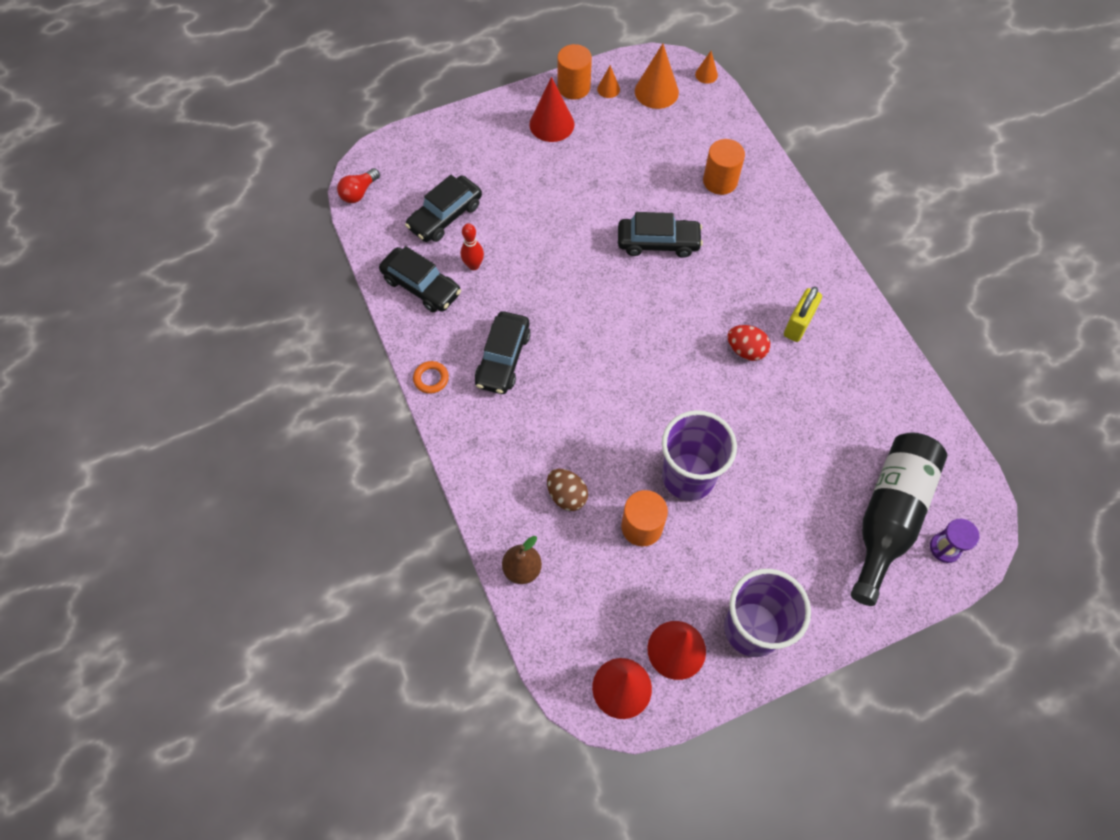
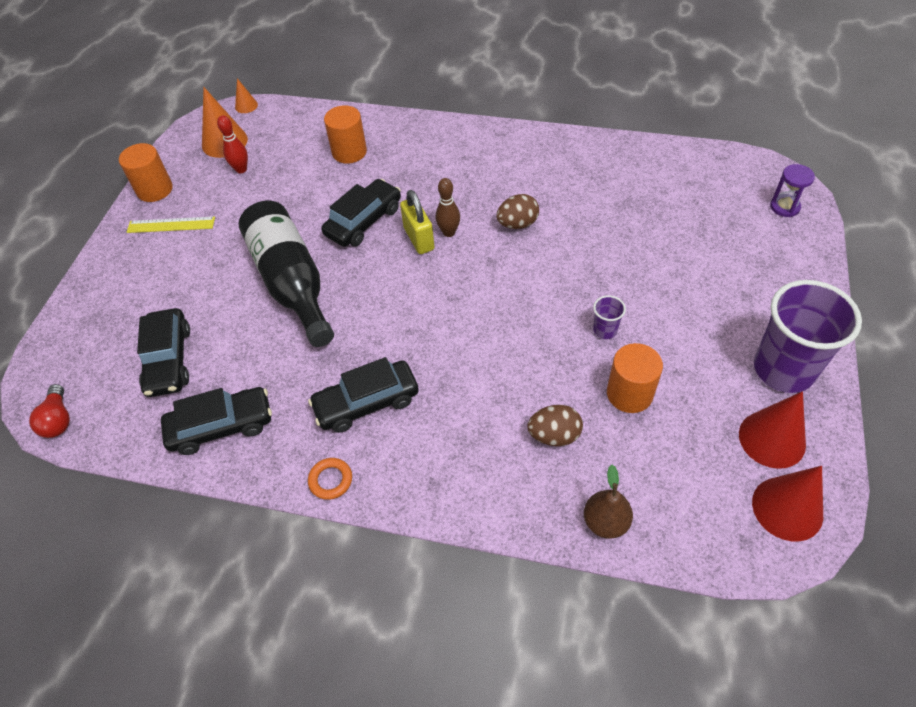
camera: 50 degrees left, 10 degrees down
(473, 265) = (245, 368): red bowling pin -> red bowling pin (241, 169)
(503, 358) = (366, 403): black car -> black car turned 105 degrees clockwise
(551, 124) = (171, 225): red cone -> yellow ruler
(608, 89) = (185, 169): orange cone -> none
(688, 476) = (605, 330): purple cup -> purple cup, size x0.42
(696, 307) = (449, 232): none -> brown bowling pin
(746, 350) = (517, 224): red egg -> brown egg
(798, 324) = (523, 180): yellow padlock -> yellow padlock (419, 239)
(888, 517) = (736, 223): black bottle -> black bottle (291, 283)

